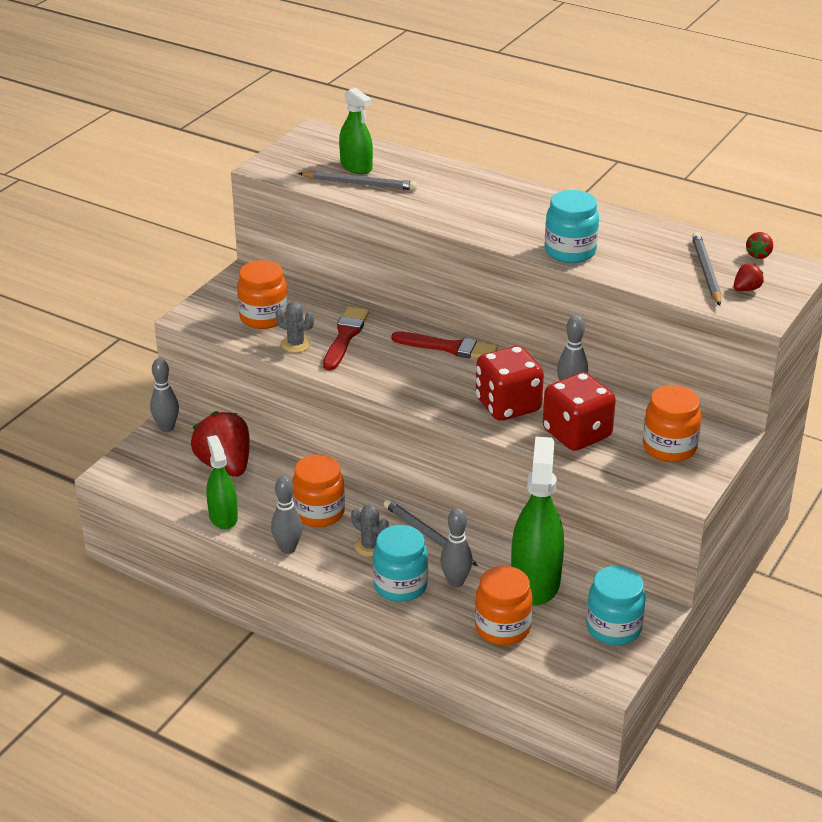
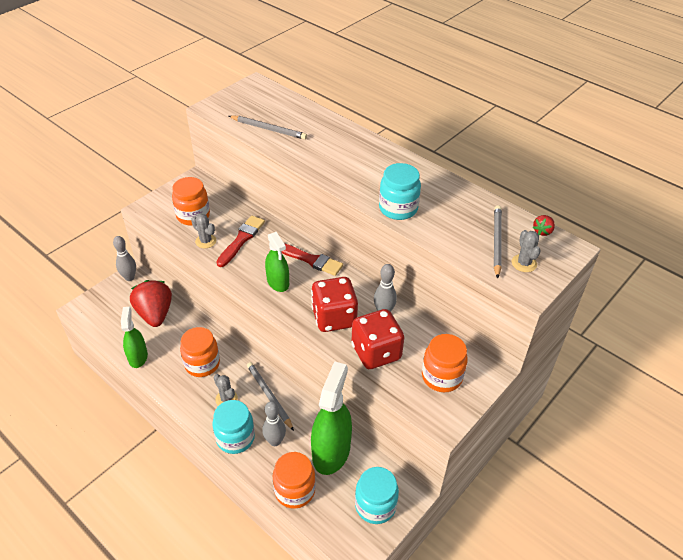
camera: 10 degrees right, 10 degrees up
(288, 549) = (170, 391): grey bowling pin -> none
(356, 167) = (272, 114): green spray bottle -> green spray bottle (278, 282)
(746, 289) = (524, 263): red strawberry -> grey cactus

